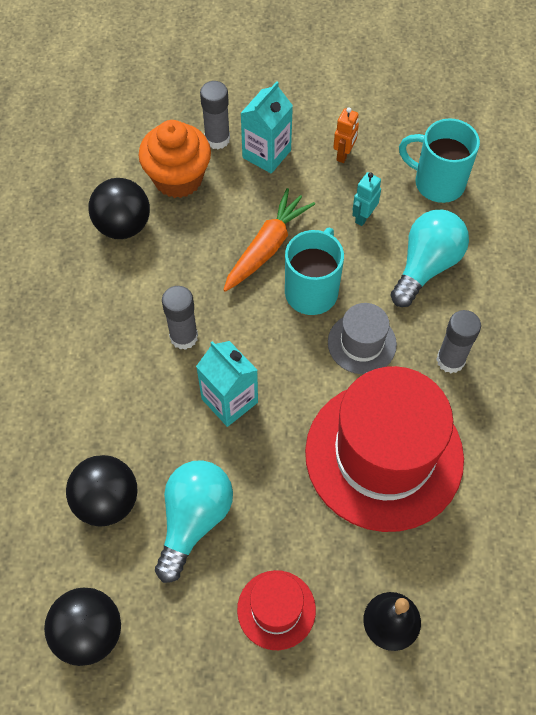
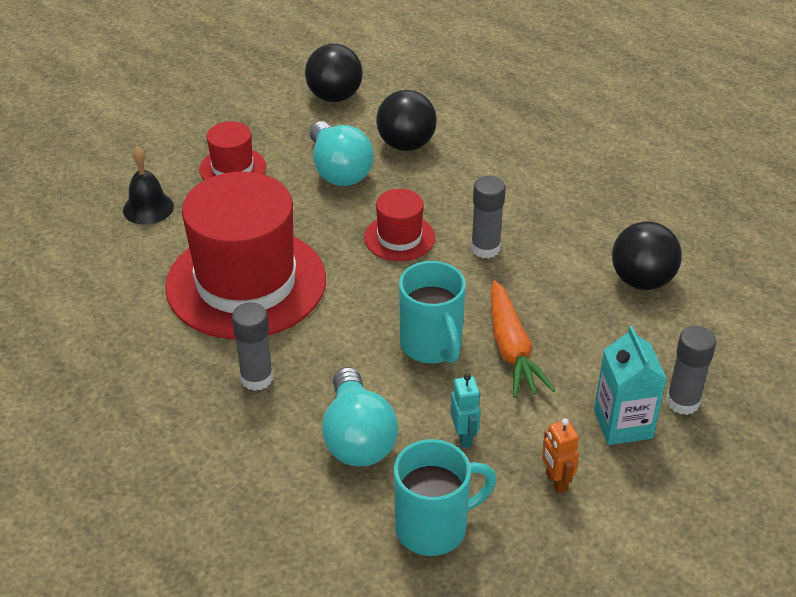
camera: 135 degrees right, 20 degrees down
(178, 178) = (660, 344): orange cupcake -> none
(229, 400) = (399, 238): turquoise carton -> red hat
(362, 343) = (345, 338): grey hat -> none

